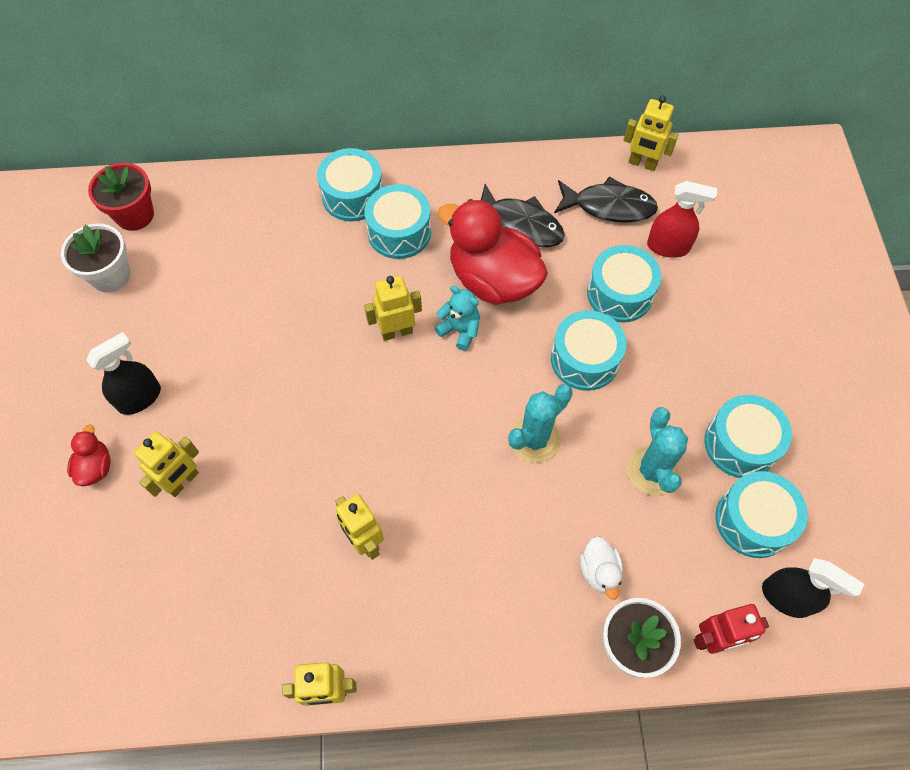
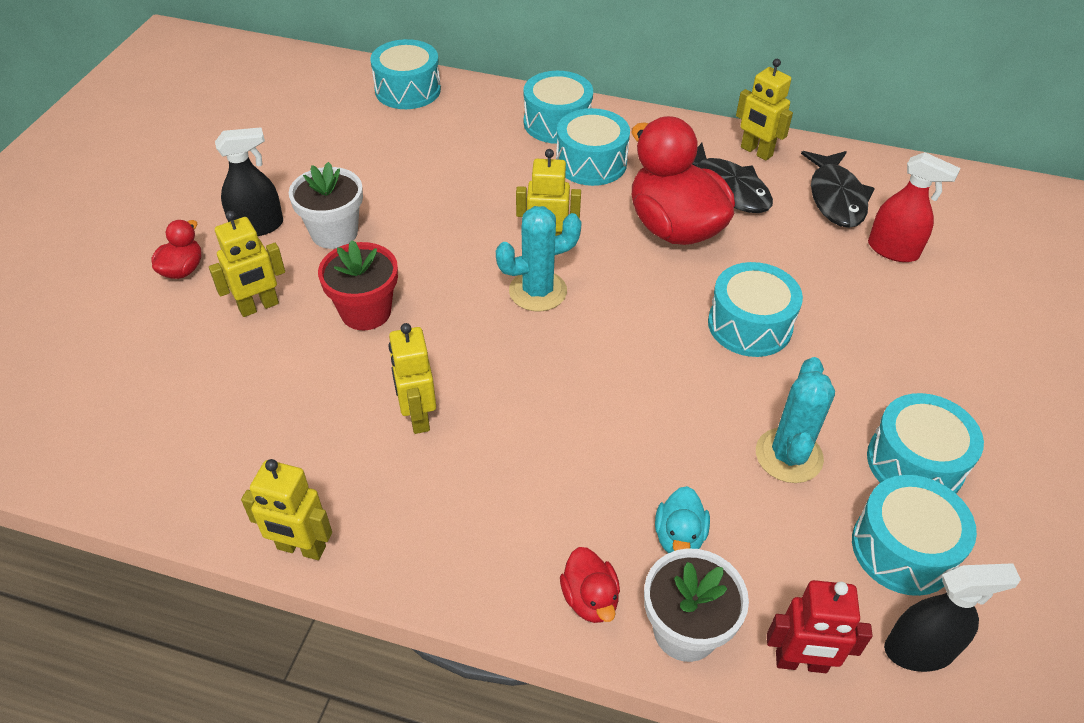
camera: 20 degrees right, 15 degrees down
(110, 276) = (287, 125): white flower pot -> white flower pot (334, 233)
(135, 215) = (336, 87): red flower pot -> red flower pot (366, 312)
(460, 330) = (617, 260): turquoise teddy bear -> none
(534, 439) = (657, 382): turquoise cactus -> turquoise cactus (538, 291)
(556, 647) = (590, 599): none -> red duck
(599, 571) = (679, 537): white duck -> turquoise duck
(609, 206) = (836, 198): black fish -> black fish turned 60 degrees clockwise
(619, 293) = (817, 277): turquoise drum -> turquoise drum (408, 90)
(642, 164) = (890, 171): yellow robot -> yellow robot (756, 152)
(786, 598) = (919, 650): black spray bottle -> black spray bottle turned 60 degrees counterclockwise

